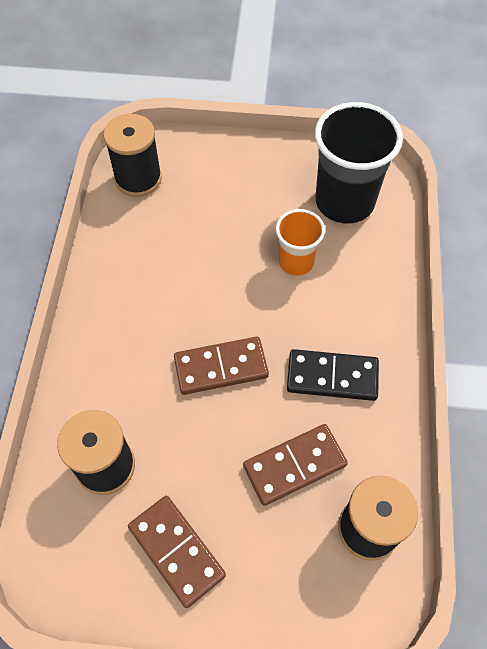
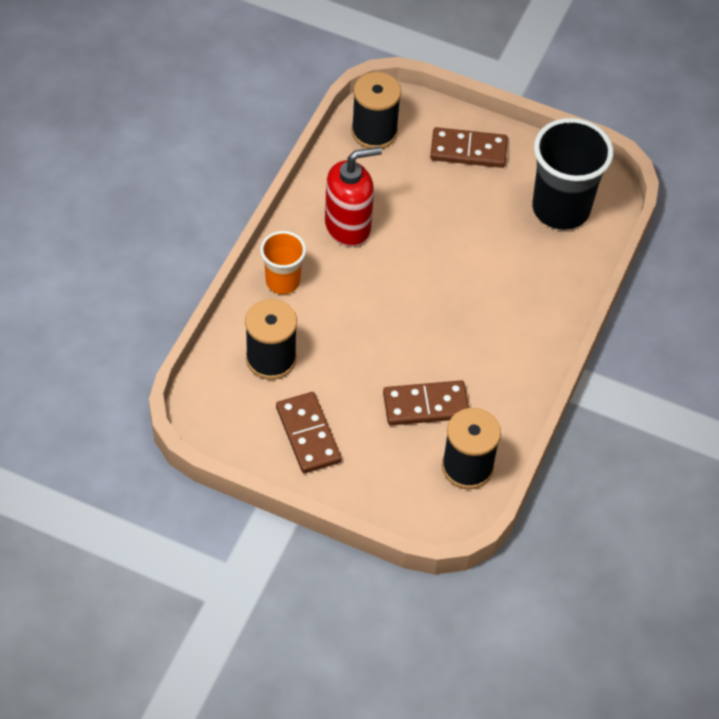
camera: 15 degrees right, 5 degrees down
(143, 283) = (348, 226): none -> red soap dispenser
(221, 367) = (392, 314): brown domino -> brown domino (468, 150)
(296, 262) = (493, 248): orange cup -> orange cup (282, 281)
(332, 377) = (485, 350): black domino -> none

